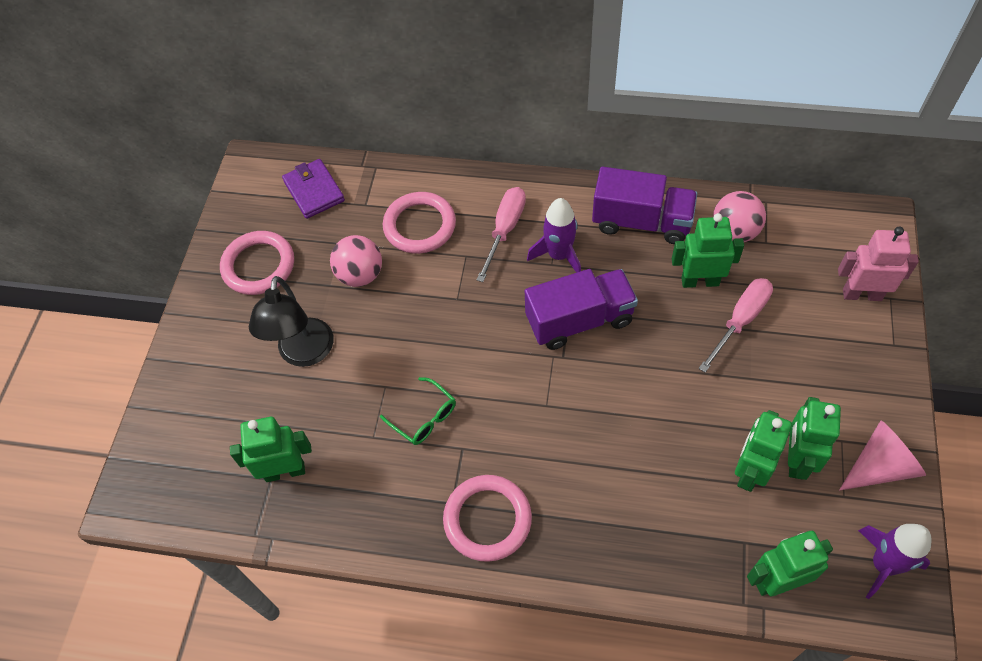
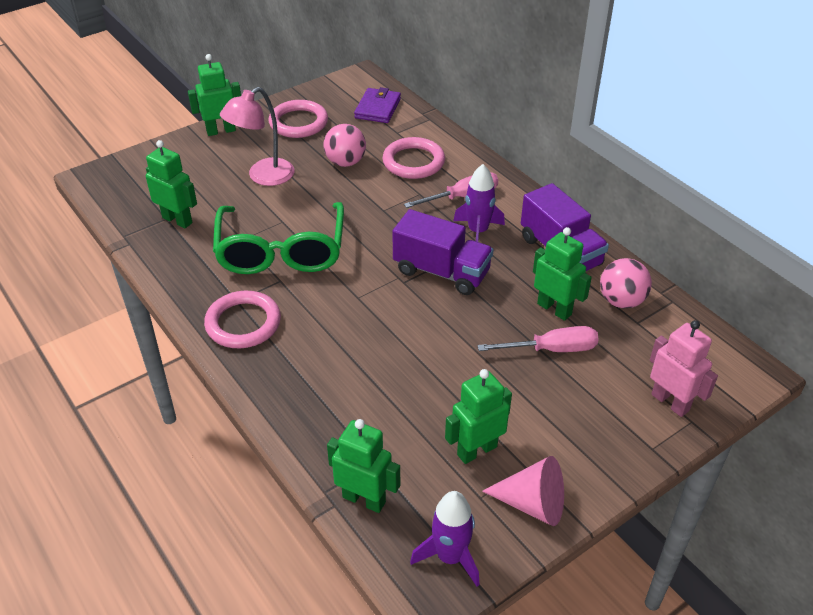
camera: 40 degrees right, 15 degrees down
(304, 354) = (263, 177): black lamp -> pink lamp
(424, 417) = (281, 250): green glasses -> green glasses, size x2.34
(749, 471) = (434, 430): green robot -> green robot (221, 131)

